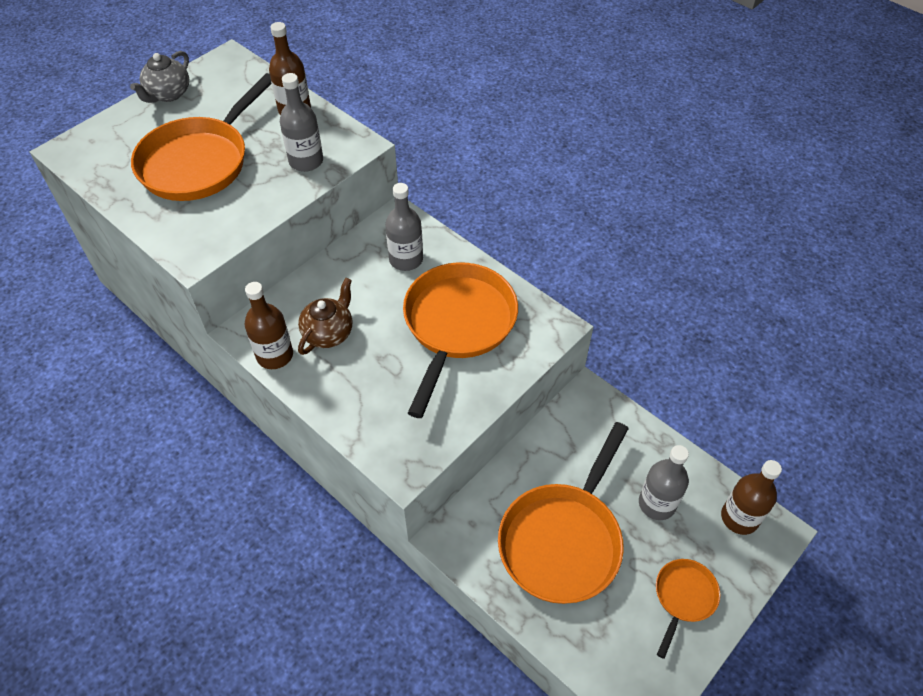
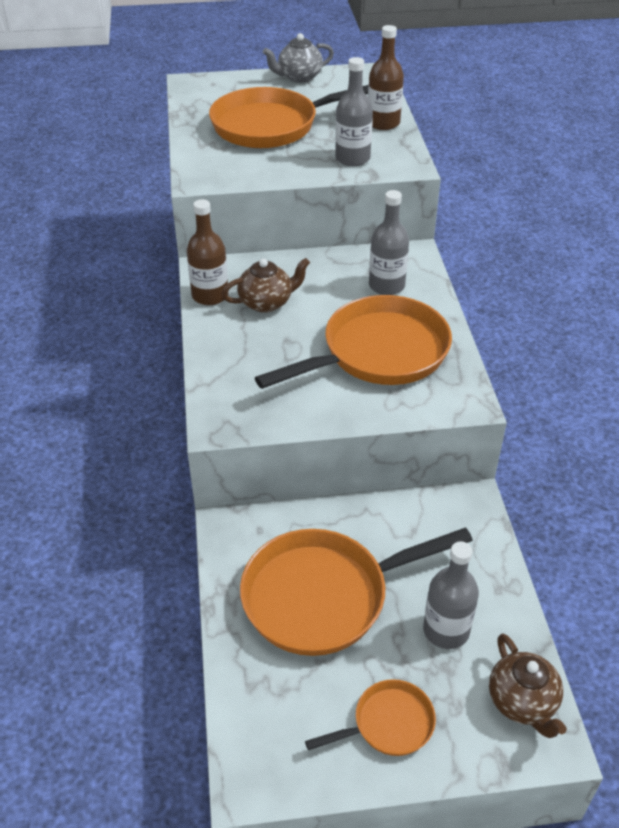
camera: 40 degrees right, 10 degrees down
(739, 517) = (522, 702): brown bottle -> brown teapot

